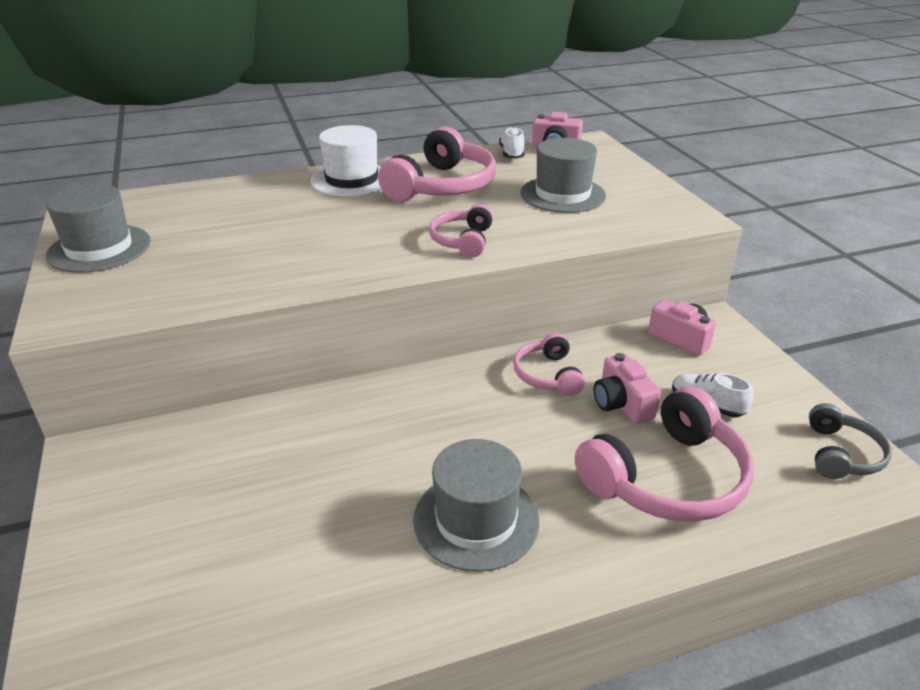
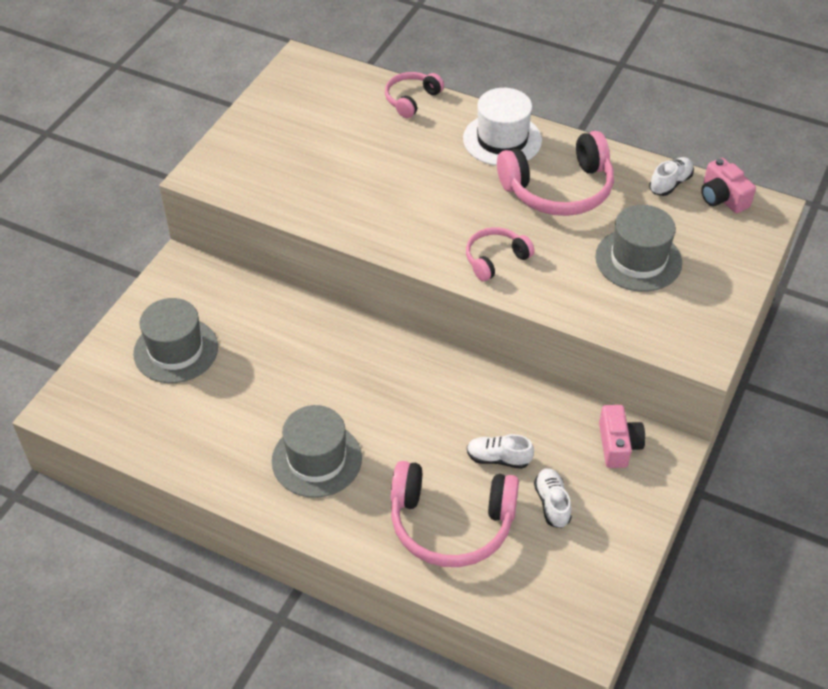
camera: 45 degrees right, 15 degrees up
(99, 248) = (273, 117): grey hat -> grey hat (176, 350)
(547, 375) = (481, 402): pink headphones -> pink headphones (411, 99)
(622, 403) = (498, 458): pink camera -> white shoe
(841, 454) = (583, 602): grey headphones -> none

